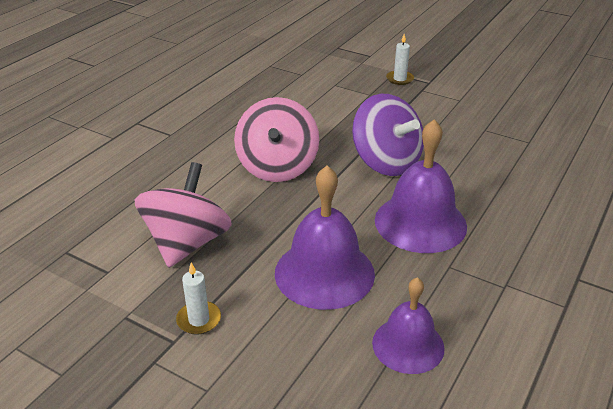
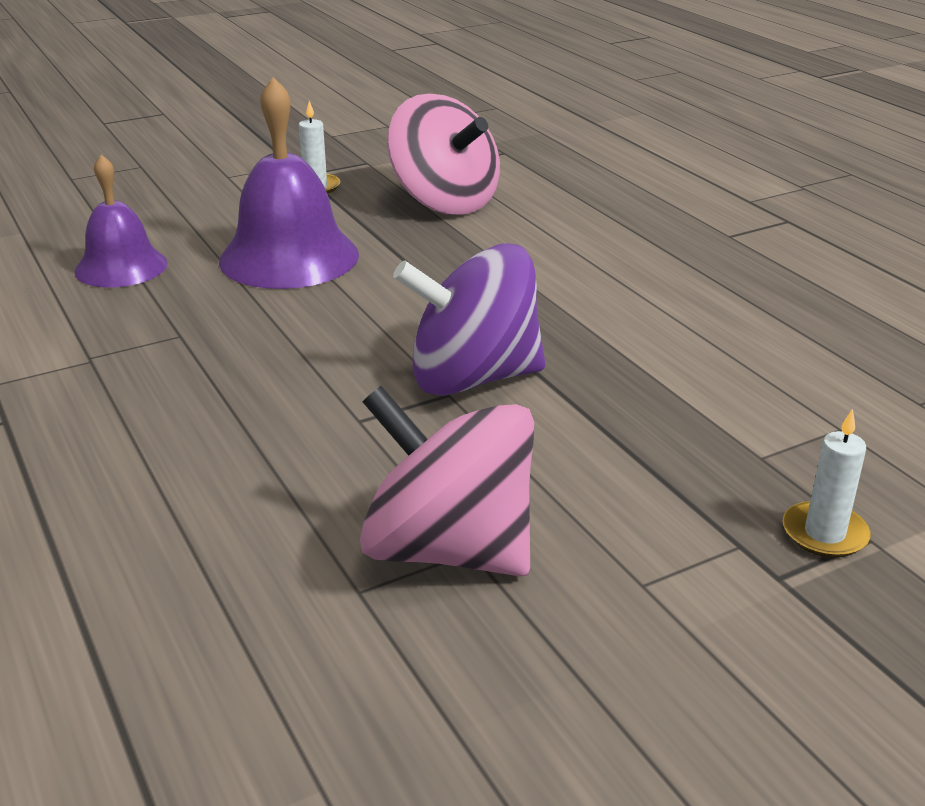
camera: 120 degrees right, 5 degrees down
(277, 167) = (554, 286): pink spinning top -> pink spinning top (448, 549)
(420, 222) = (287, 348): purple bell -> none

